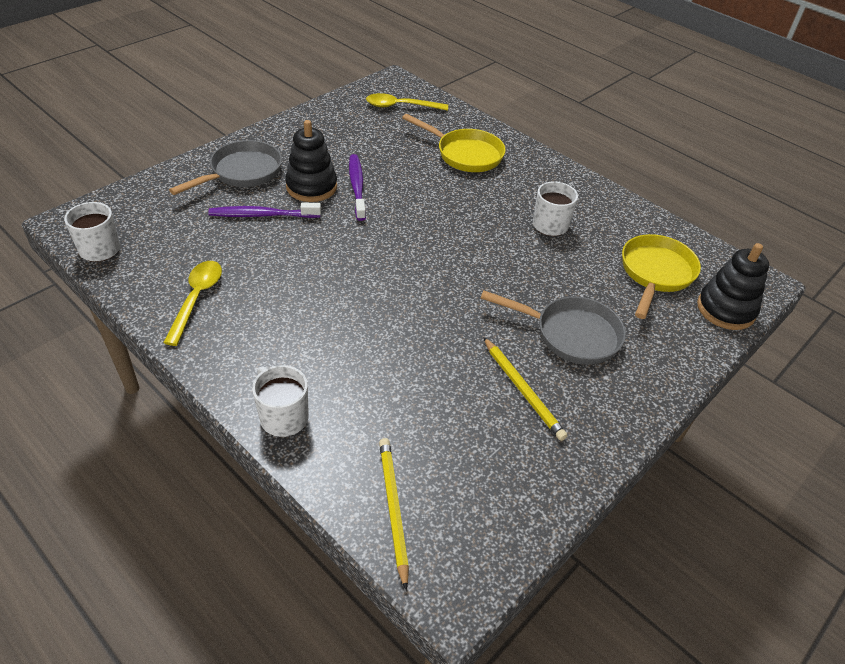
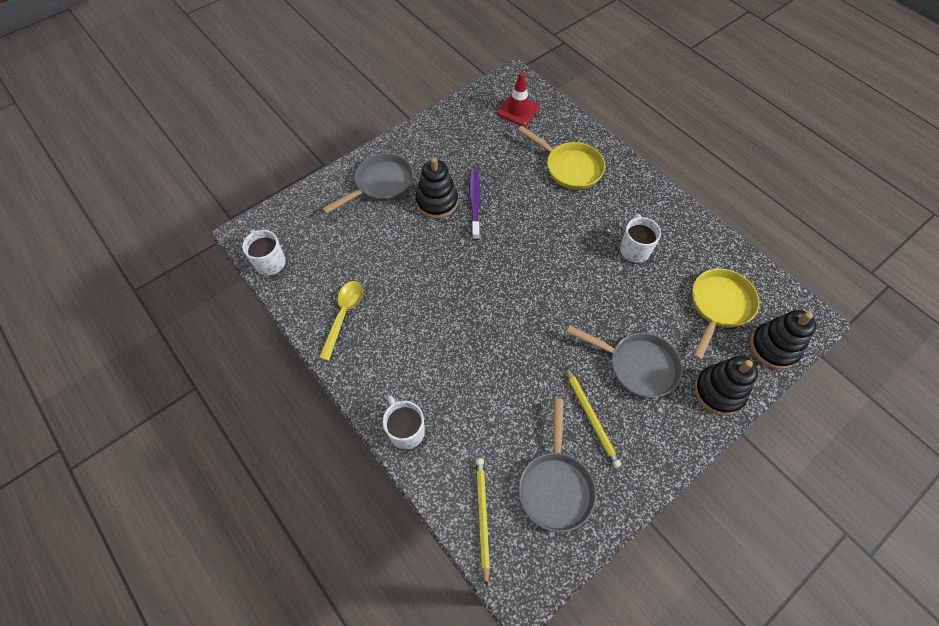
camera: 10 degrees right, 15 degrees up
(262, 215) = (396, 231): purple toothbrush -> none
(400, 106) = (518, 110): yellow spoon -> red traffic cone
(487, 466) = (555, 486): none -> grey pan
(672, 355) = (719, 391): none -> black stacking toy

